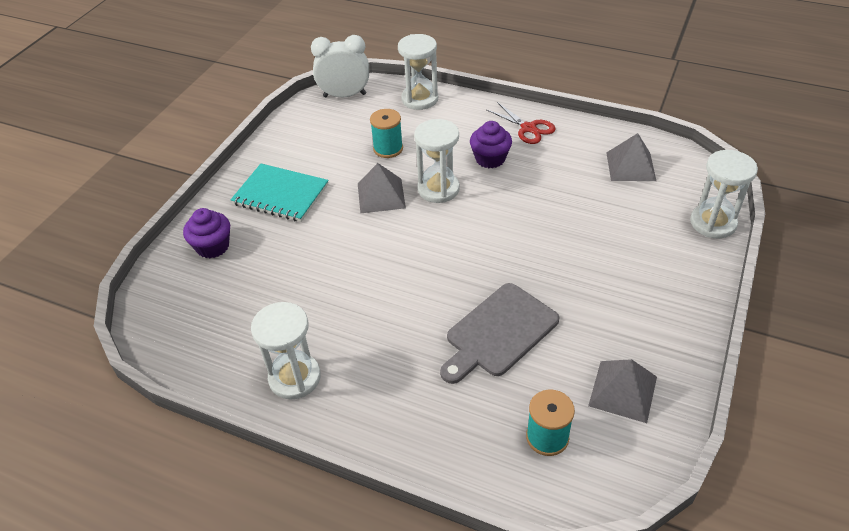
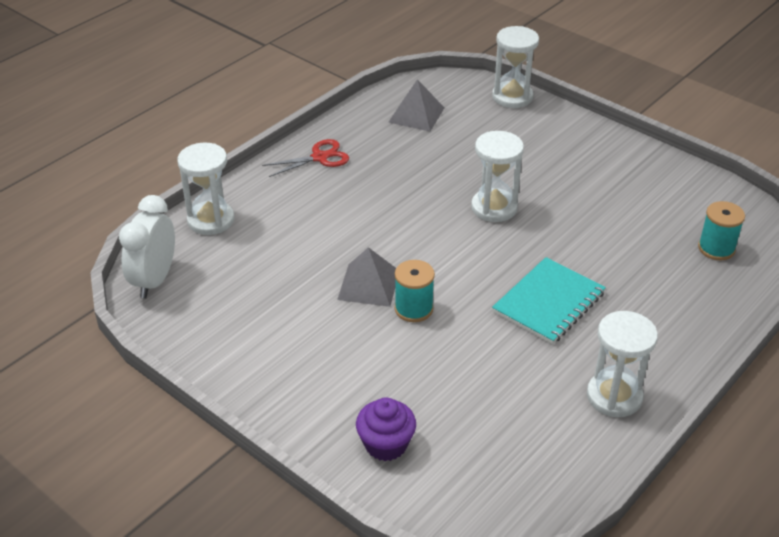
camera: 75 degrees left, 5 degrees down
(281, 194) = (320, 368): turquoise notebook -> turquoise notebook (548, 302)
(388, 149) = (289, 264): turquoise spool -> turquoise spool (413, 309)
(438, 189) = (381, 241): white hourglass -> white hourglass (494, 208)
(490, 159) = (353, 194): purple cupcake -> none
(499, 332) = (597, 247): grey cutting board -> none
(623, 391) = (679, 197): grey pyramid -> none

